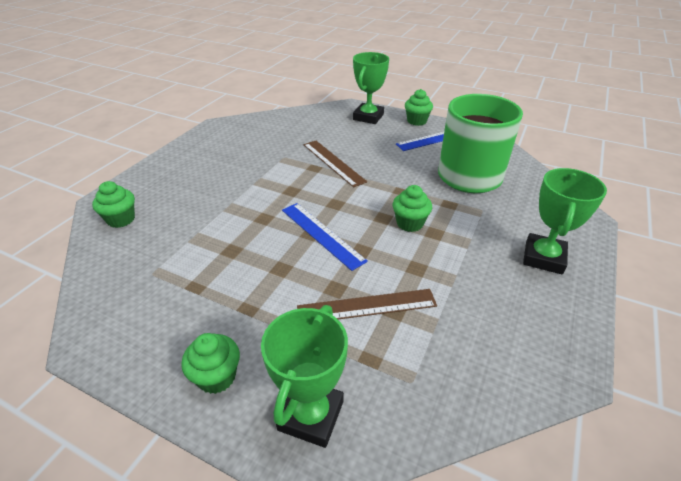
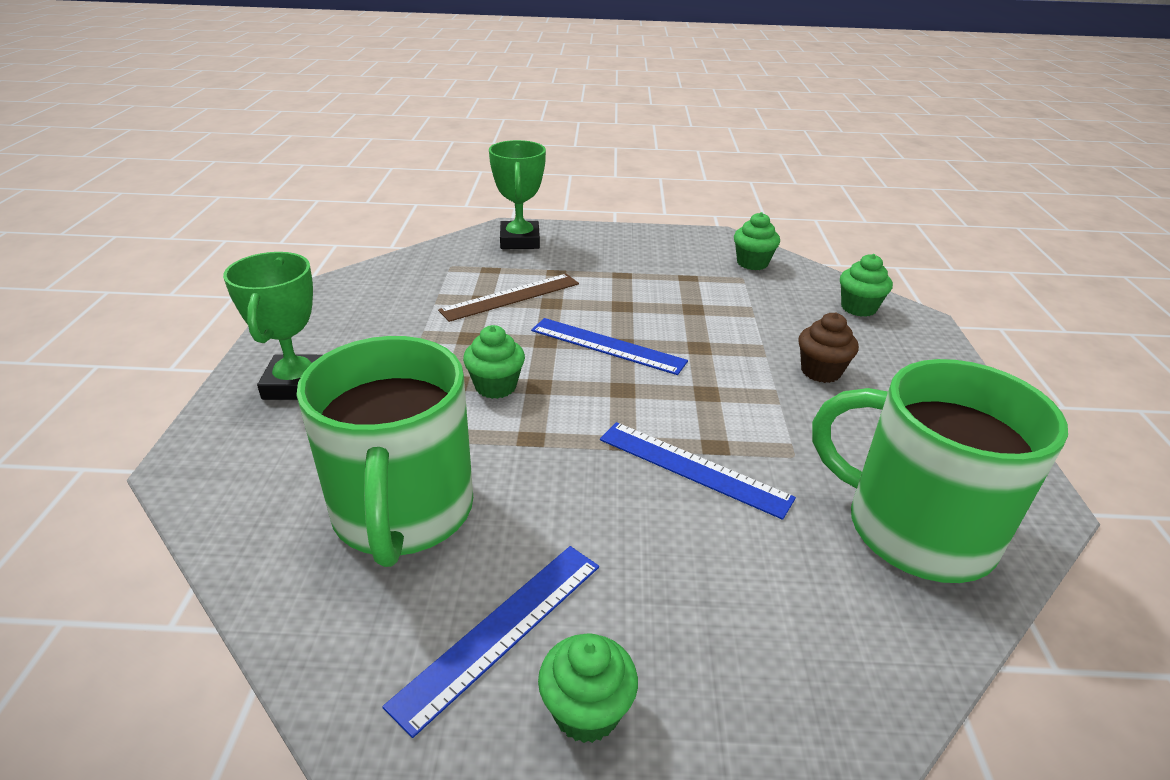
camera: 155 degrees right, 5 degrees down
(216, 186) = (820, 371): none -> brown cupcake
(217, 377) = (603, 242): green cupcake -> green cupcake (752, 263)
(272, 129) = (914, 529): none -> green mug
(333, 162) = (693, 468): brown ruler -> blue ruler
(368, 117) = (743, 678): green trophy -> none

